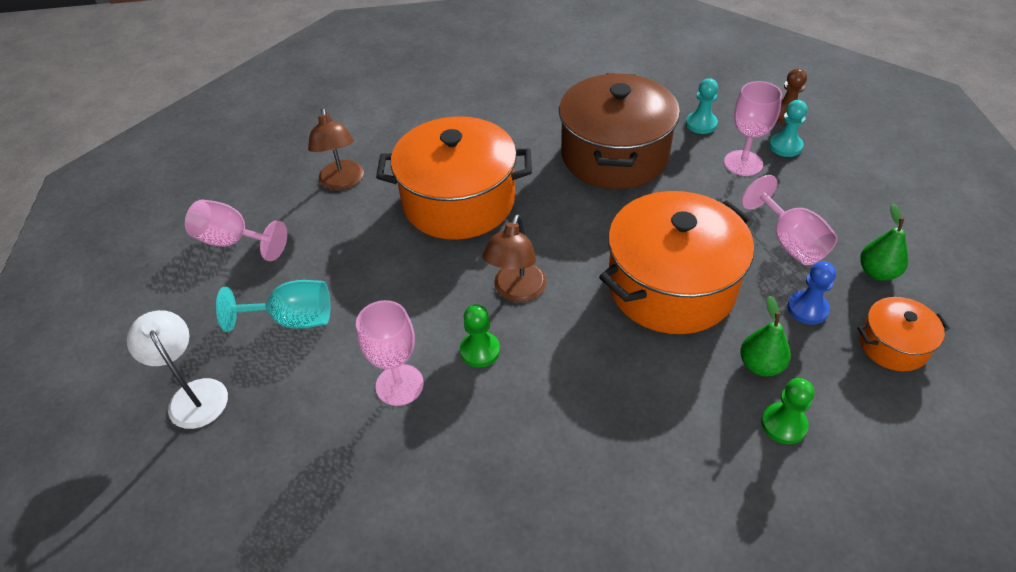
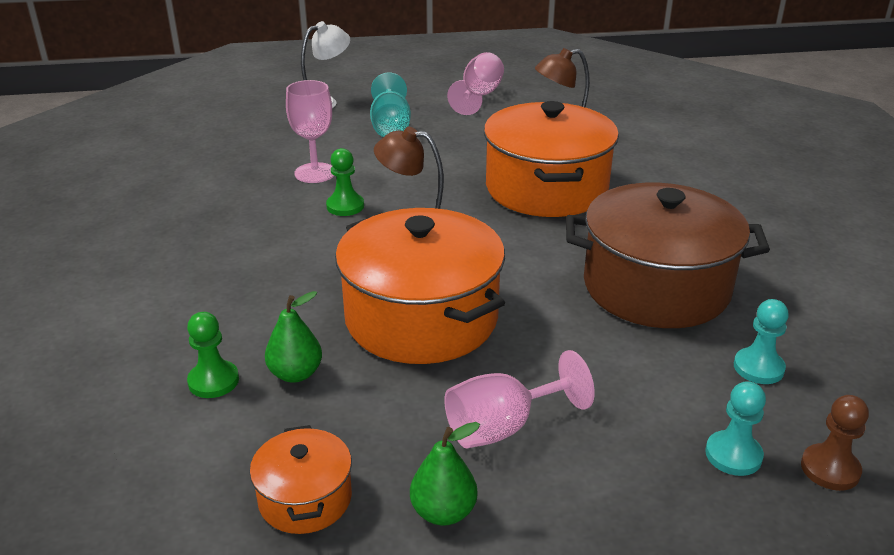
camera: 85 degrees right, 15 degrees down
(743, 163) = (673, 401): pink goblet -> none
(807, 309) = (377, 425): blue pawn -> none

